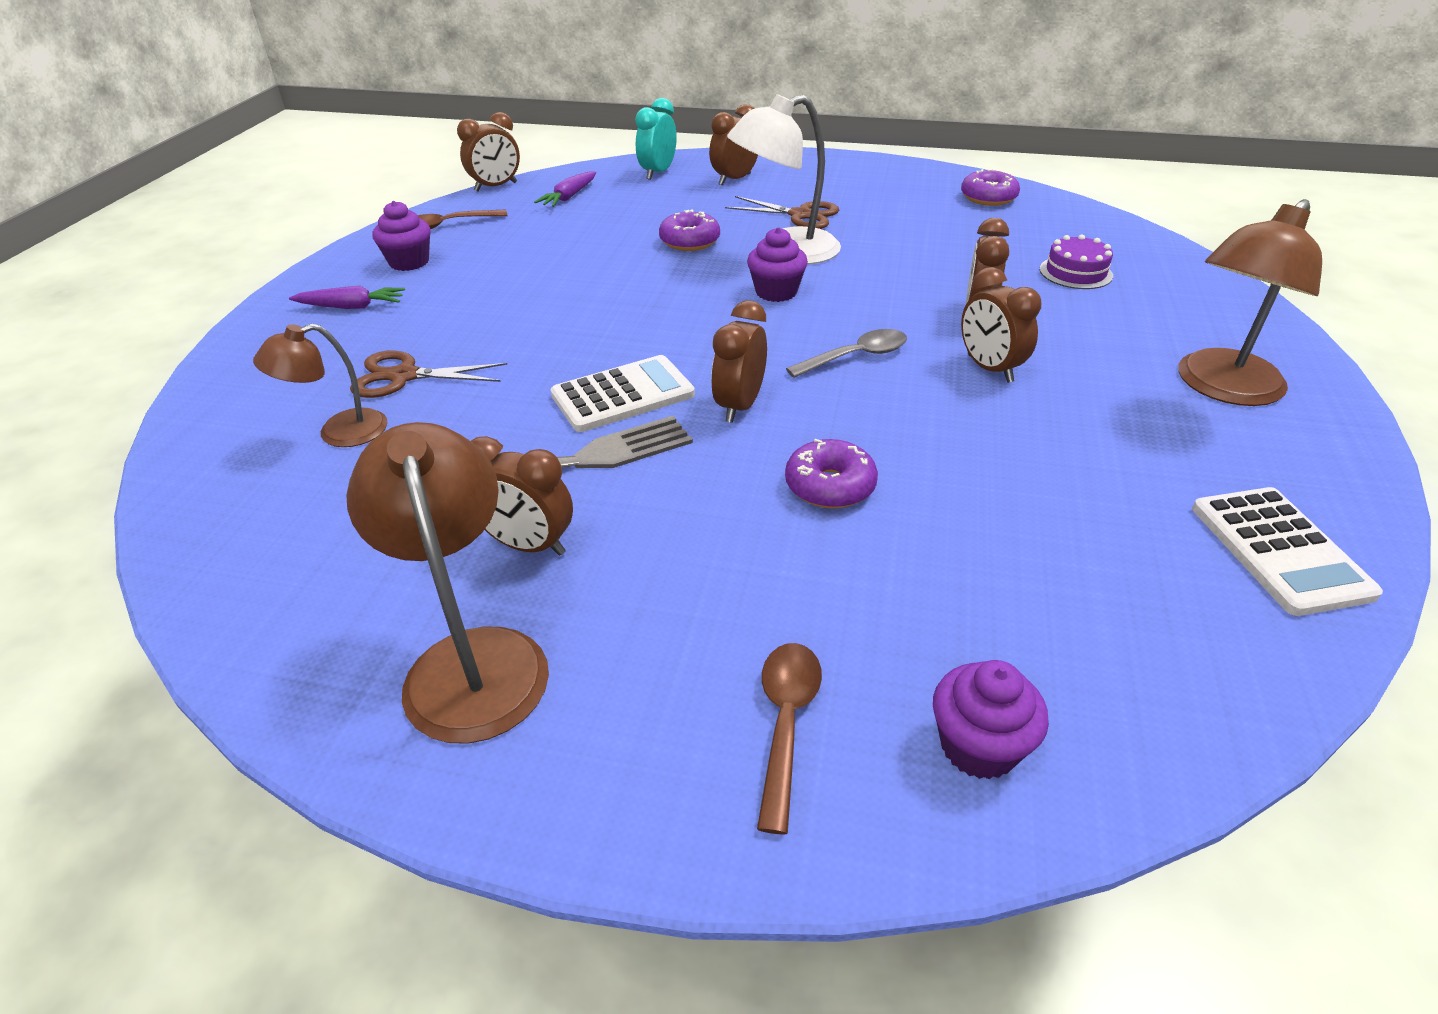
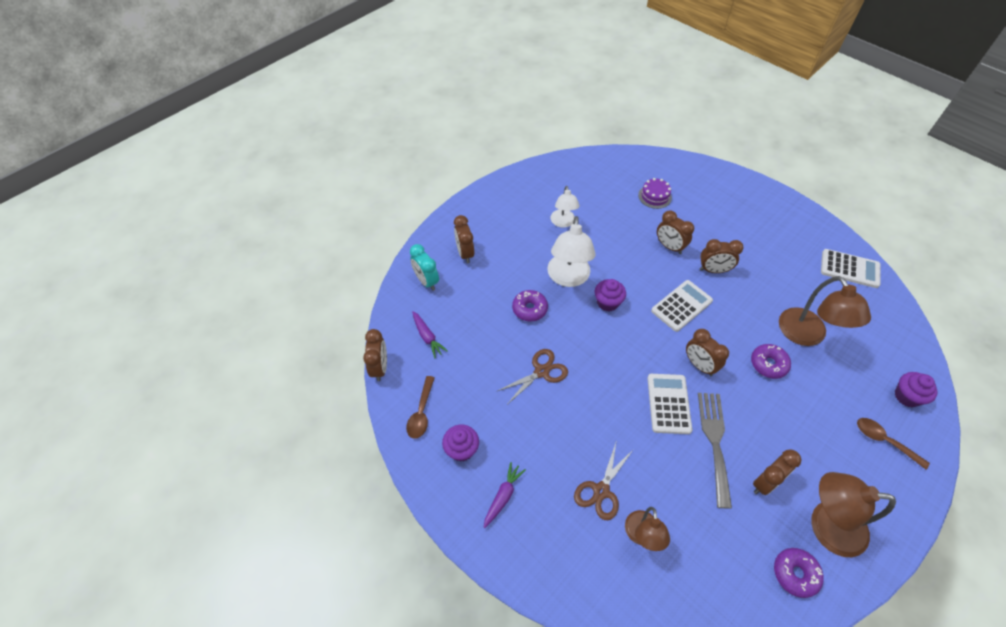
camera: 60 degrees left, 15 degrees up
(800, 215) = (532, 251): brown scissors -> brown scissors (542, 371)
(856, 357) = (681, 306): grey spoon -> white calculator
(890, 220) = (563, 222): none -> white lamp
(988, 198) = (565, 176): purple donut -> purple donut (795, 574)
(1221, 388) = (759, 217): brown lamp -> brown lamp (807, 335)

